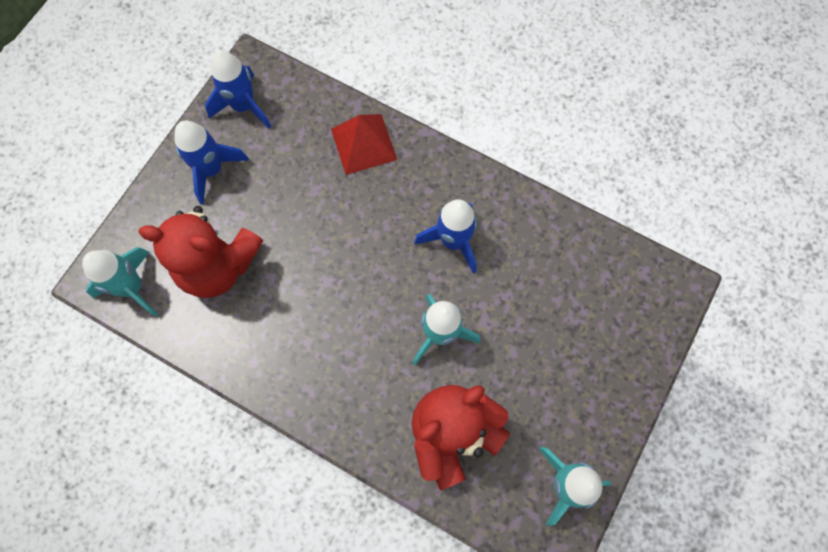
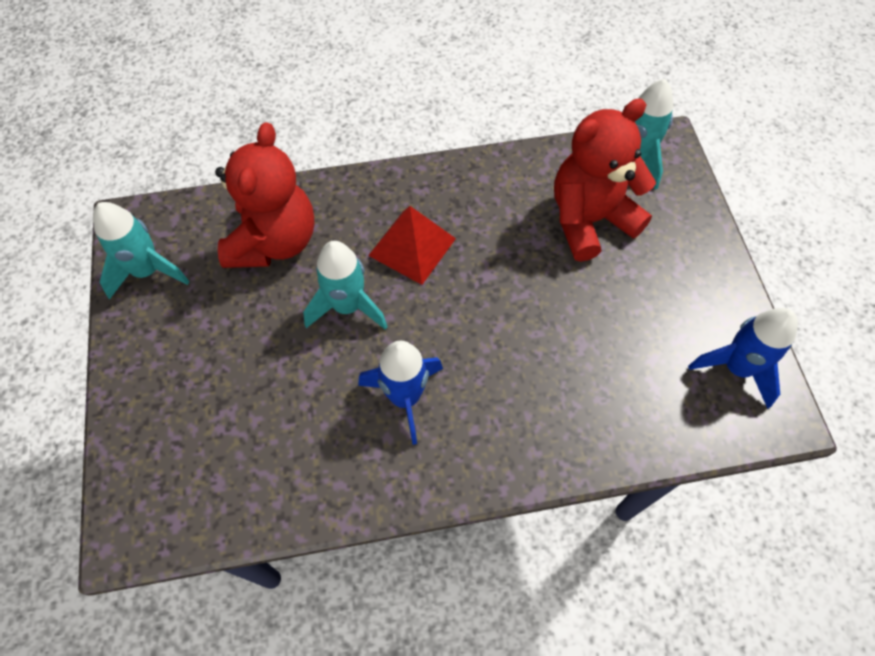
camera: 140 degrees right, 10 degrees down
(212, 170) = (689, 287): blue rocket -> none
(363, 144) = (584, 426): red pyramid -> red pyramid (412, 246)

